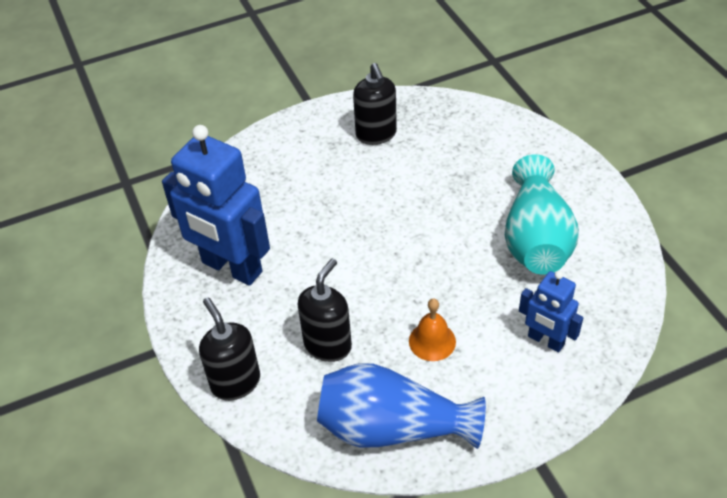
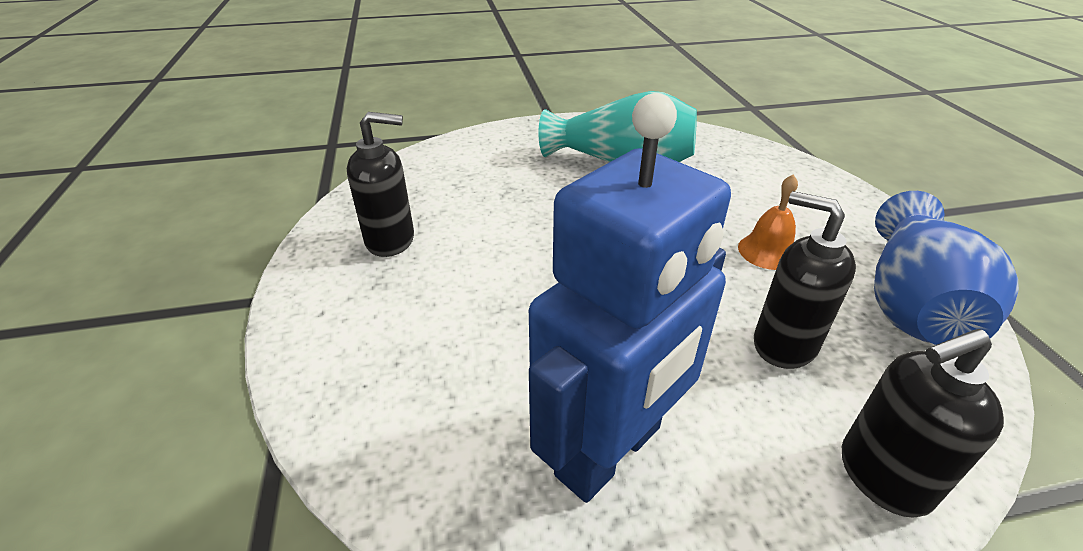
camera: 80 degrees left, 10 degrees down
(545, 340) = (760, 182): blue robot -> none

